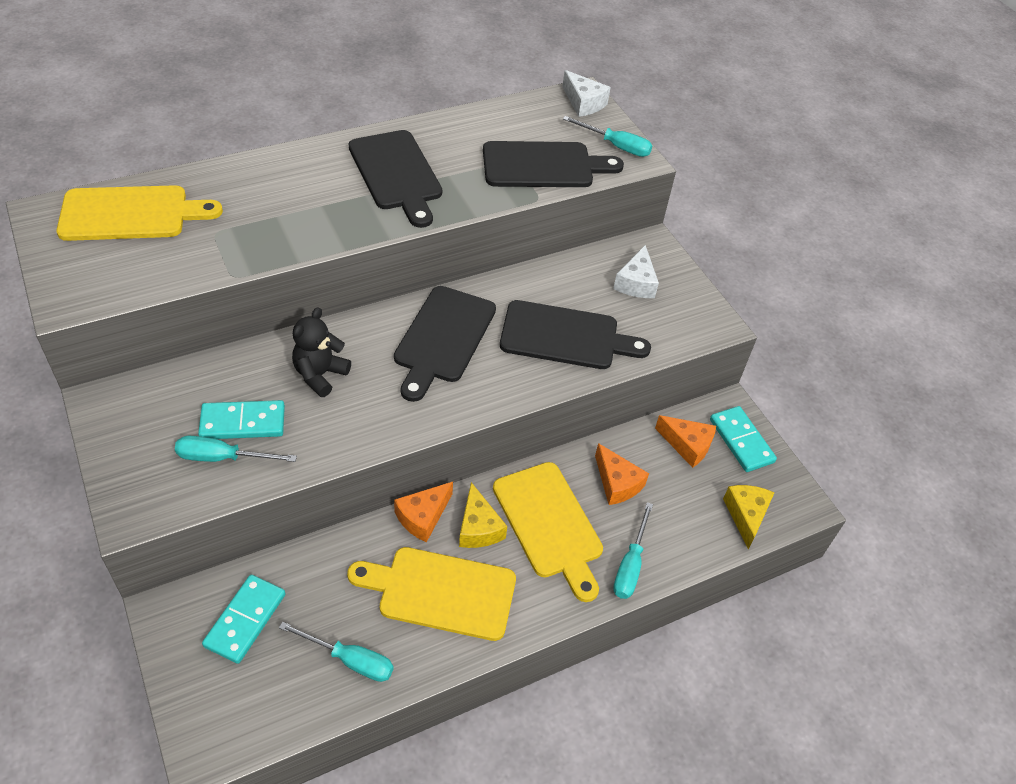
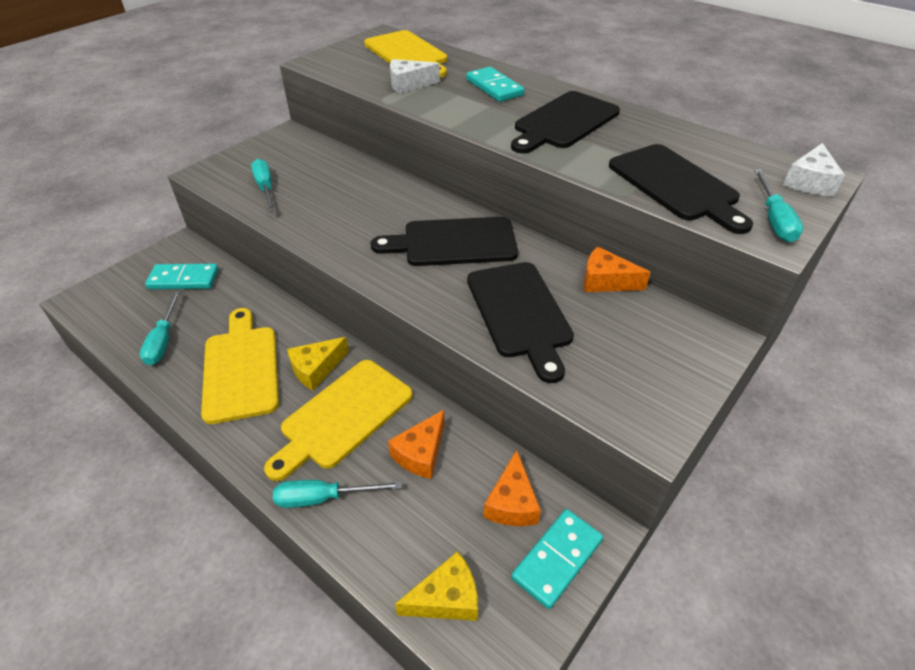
camera: 70 degrees right, 5 degrees down
(242, 423) = (301, 184): turquoise domino -> turquoise domino (494, 87)
(320, 375) = (367, 199): black teddy bear -> none
(423, 517) = (311, 332): orange cheese -> orange cheese (605, 281)
(636, 283) = (646, 342): white cheese -> white cheese (408, 84)

